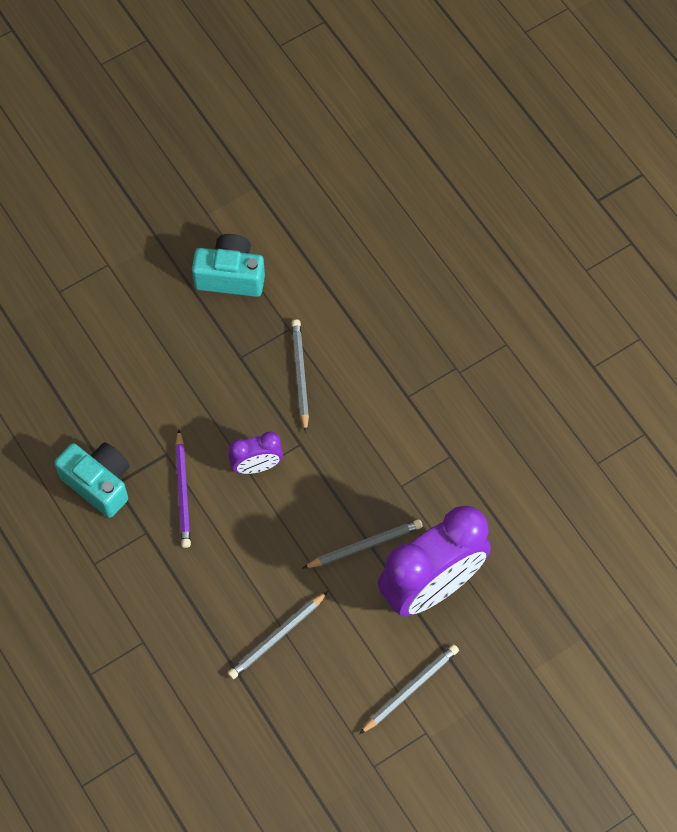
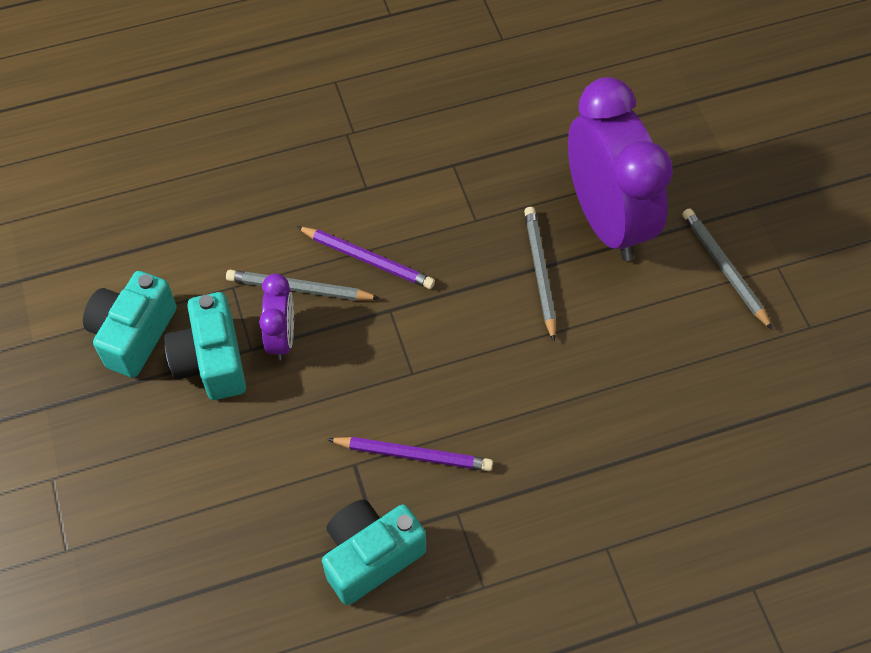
camera: 75 degrees left, 5 degrees down
(223, 334) = (212, 361): none -> turquoise camera
(257, 466) = (404, 363): purple clock -> purple clock (282, 337)
(277, 637) = (633, 391): grey pencil -> none
(340, 416) = (368, 259): none -> purple pencil

